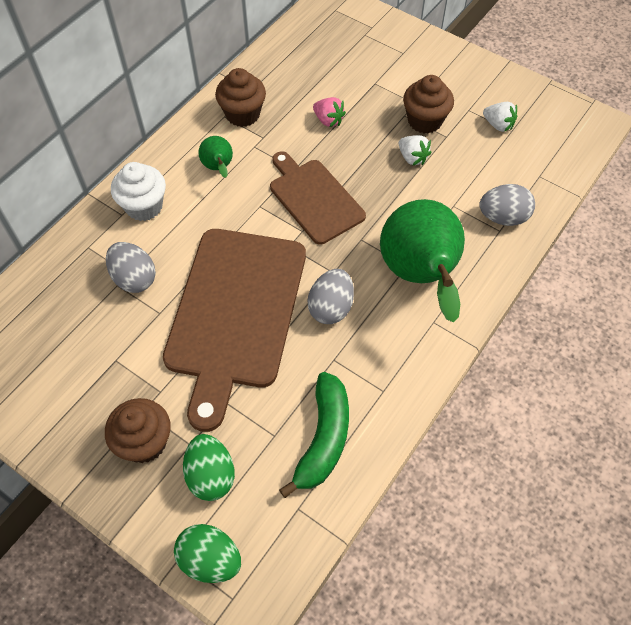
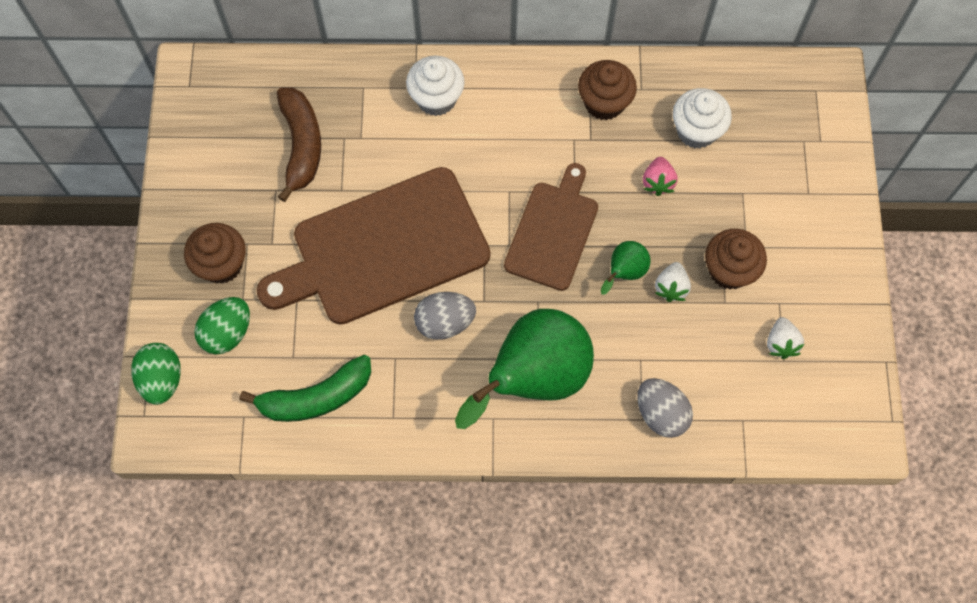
camera: 55 degrees right, 10 degrees up
(95, 318) = (301, 145): none -> brown banana
(134, 278) = (359, 146): grey egg -> none
(218, 168) = (524, 128): green pear -> green pear (624, 272)
(309, 80) = (696, 131): none -> white cupcake

